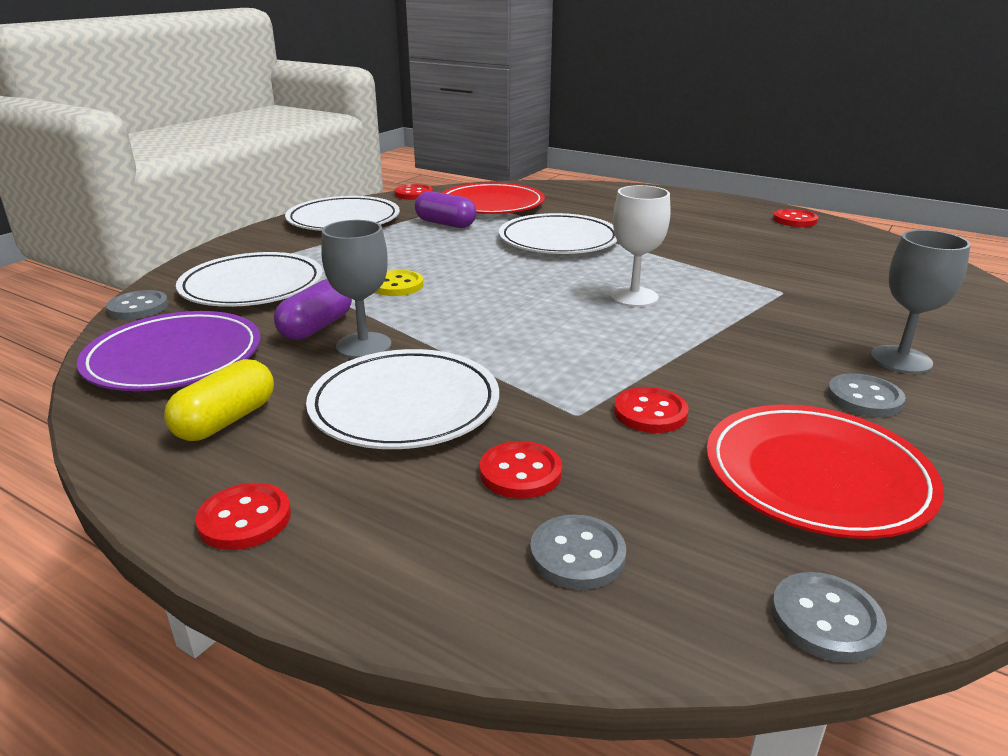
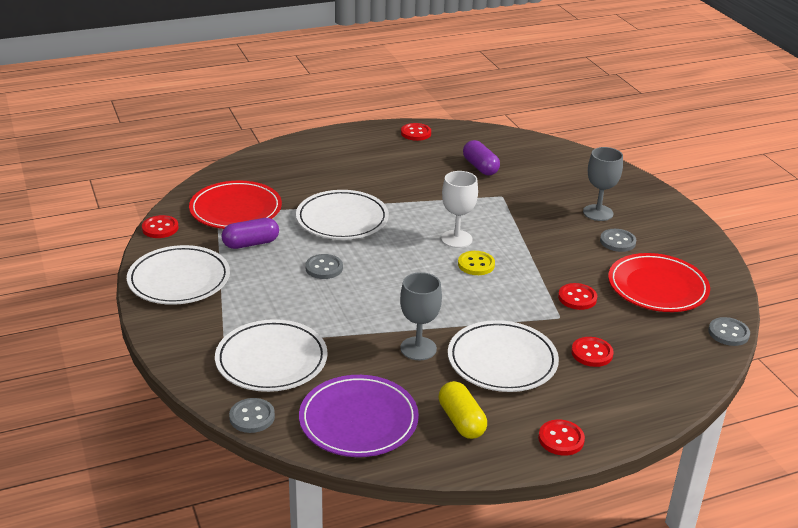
camera: 55 degrees left, 5 degrees up
(316, 327) = (372, 356): purple capsule -> purple capsule (480, 167)
(397, 285) = (342, 305): yellow button -> yellow button (476, 264)
(577, 554) = (656, 365): grey button -> grey button (324, 268)

